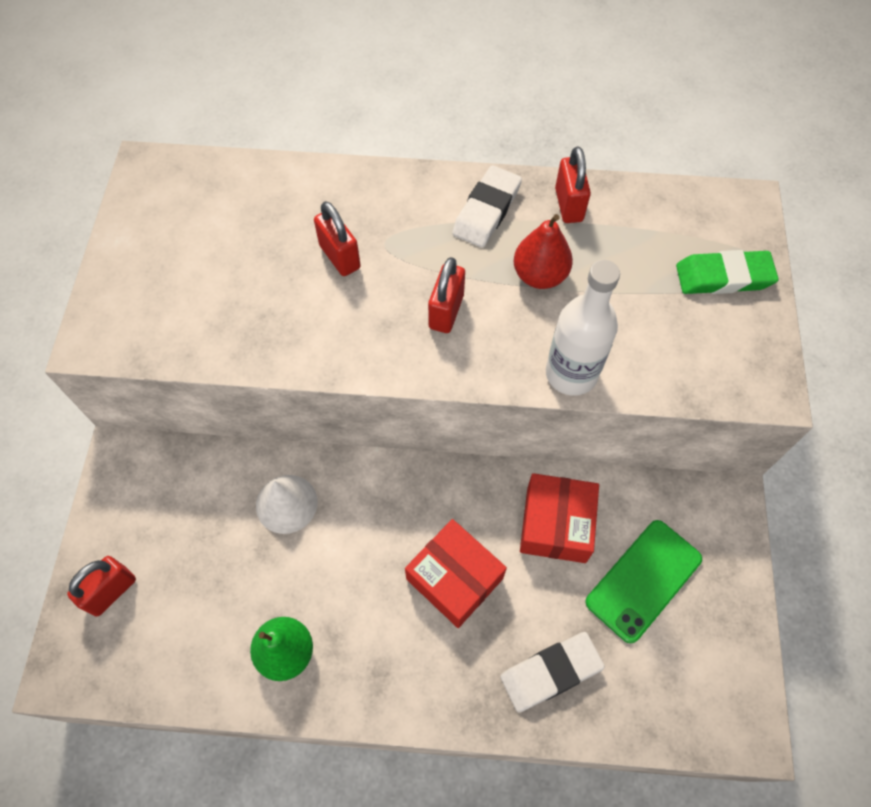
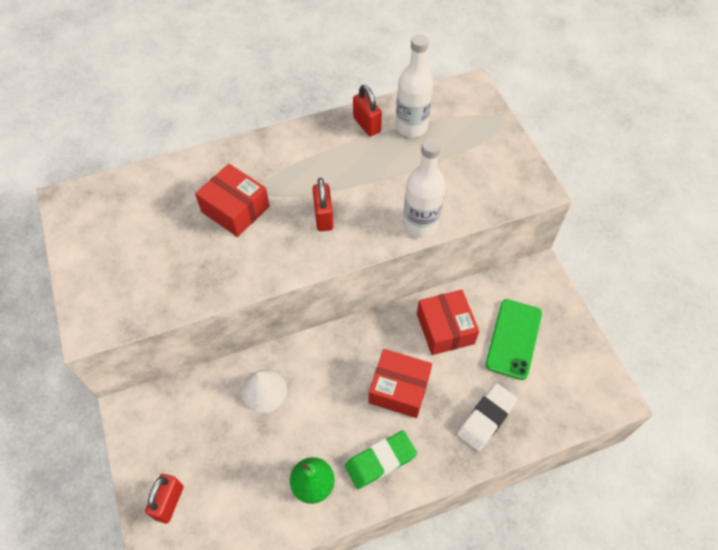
camera: 25 degrees left, 5 degrees down
(340, 257) = (235, 209): red padlock -> red box
(486, 211) = (317, 146): white eraser -> none
(539, 275) = (371, 173): red pear -> none
(629, 230) = (411, 127): none -> white bottle
(723, 277) = (480, 134): green eraser -> green eraser (380, 461)

